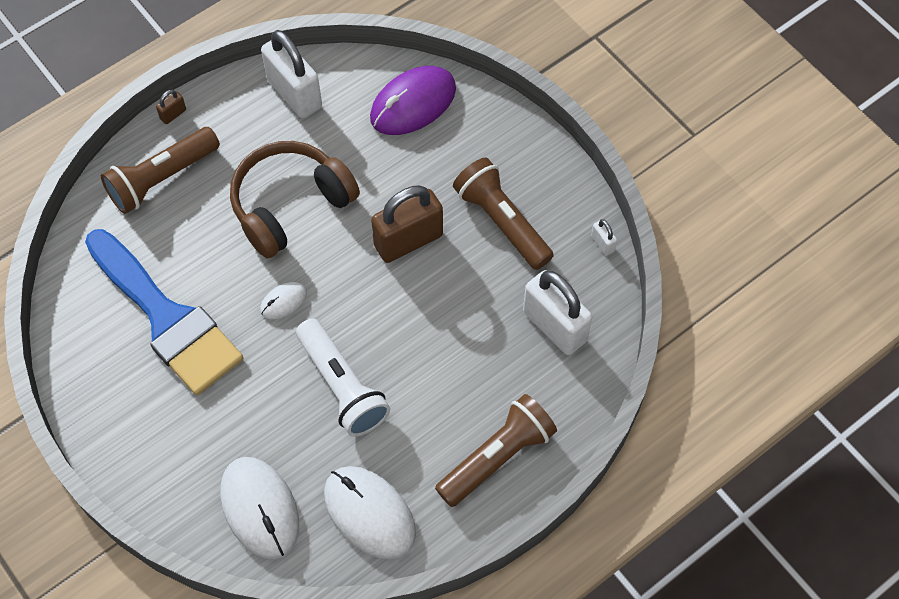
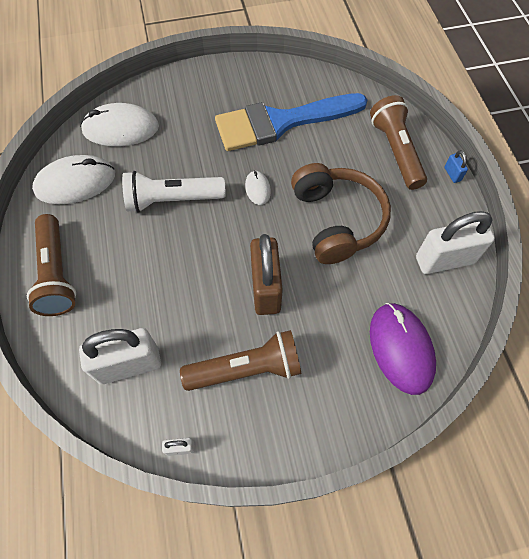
camera: 115 degrees right, 0 degrees up
(173, 114) = (452, 174): brown padlock -> blue padlock

